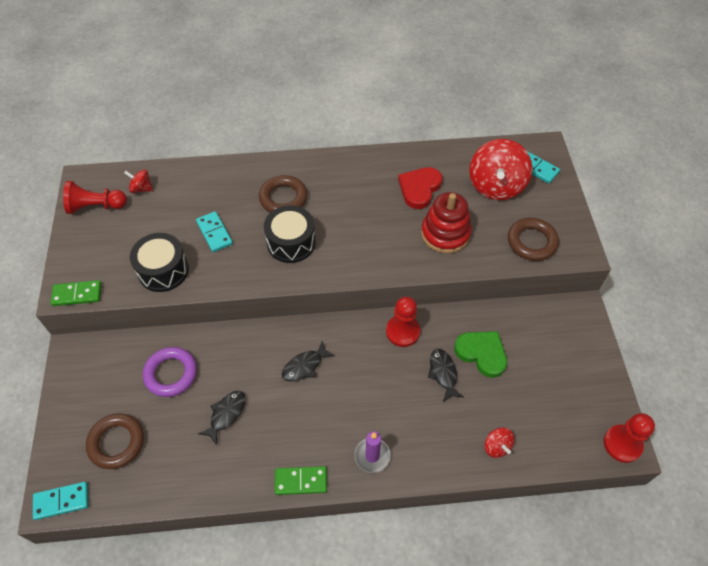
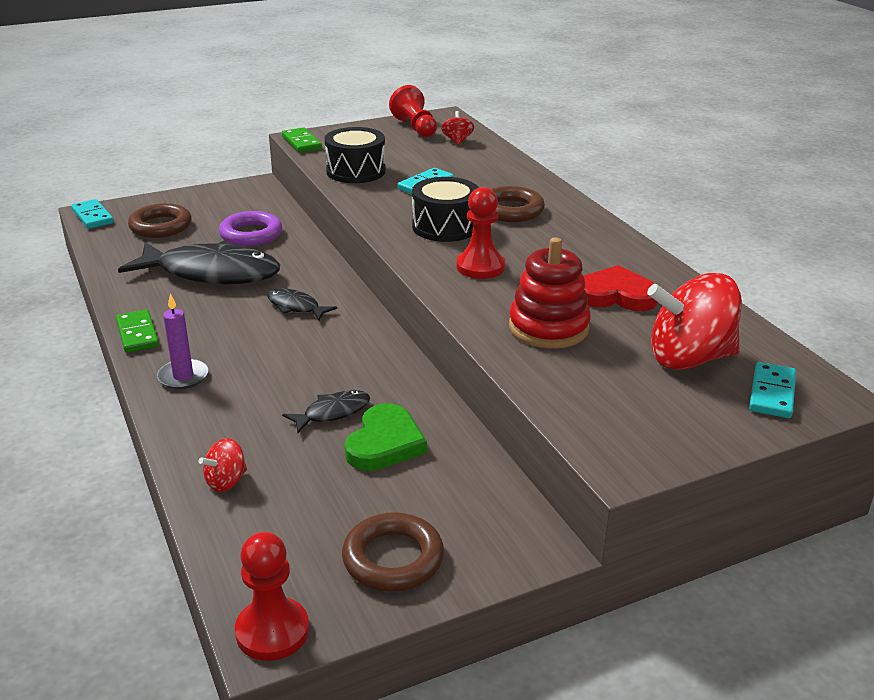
camera: 70 degrees right, 25 degrees down
(226, 414) = (211, 273): black fish -> black fish, size x2.20
(402, 331) = (386, 367): red pawn -> red pawn (480, 267)
(531, 242) = (599, 408): brown ring -> brown ring (393, 559)

